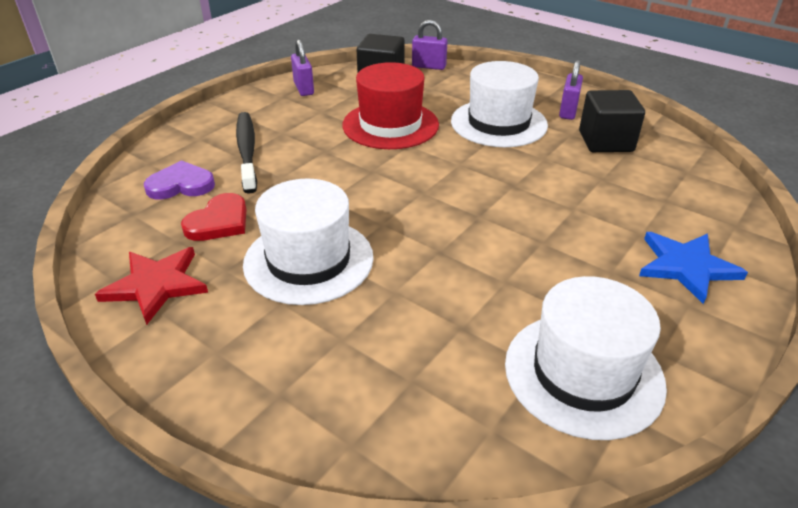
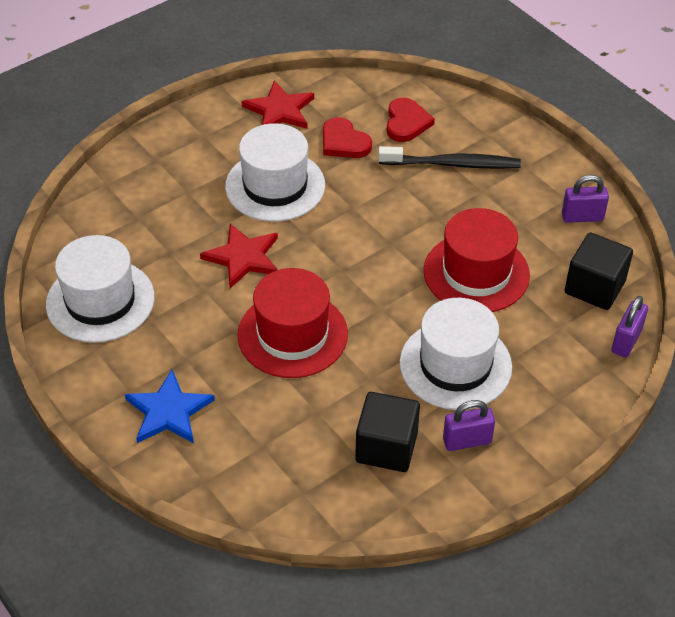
camera: 105 degrees right, 10 degrees up
(181, 185) = (406, 122): purple heart -> red heart
(439, 261) = (243, 257): none -> red star
(526, 207) = (292, 334): none -> red hat
(568, 111) = (467, 441): purple padlock -> purple padlock turned 45 degrees counterclockwise

